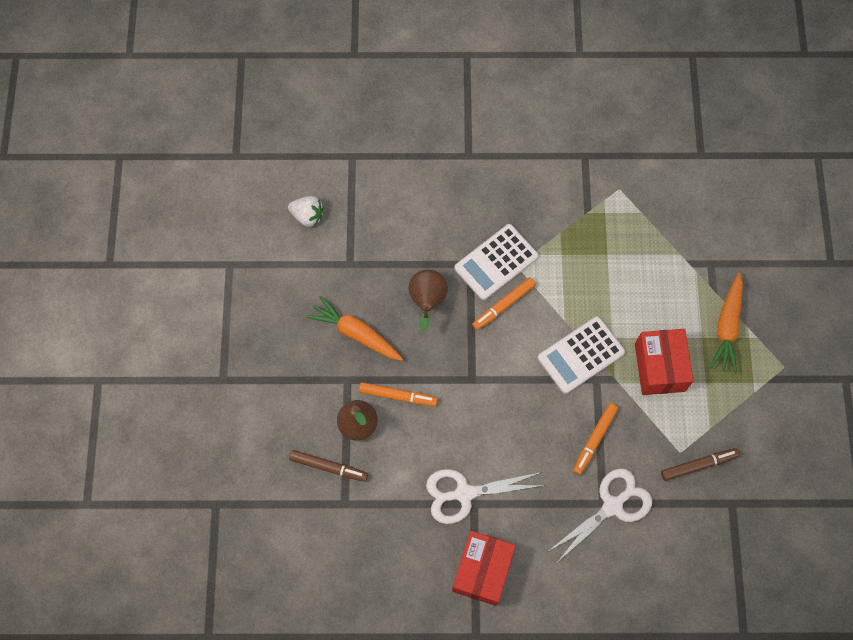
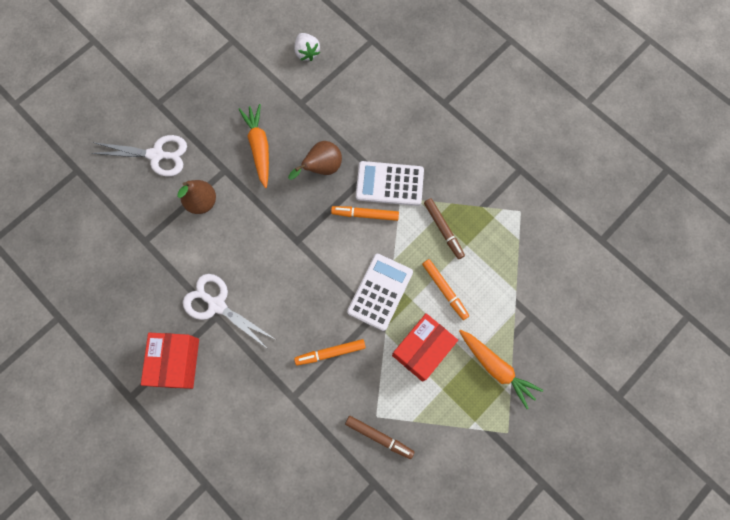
camera: 45 degrees right, 5 degrees up
(329, 467) = (159, 211): brown marker -> brown marker (443, 230)
(398, 396) = (243, 208): orange marker -> orange marker (444, 290)
(482, 571) = (176, 362): red box -> red box turned 60 degrees counterclockwise
(581, 355) = (380, 292): white calculator -> white calculator turned 105 degrees clockwise
(612, 506) = (296, 405): white scissors -> white scissors (156, 155)
(727, 327) = (496, 368): orange carrot -> orange carrot turned 105 degrees counterclockwise

